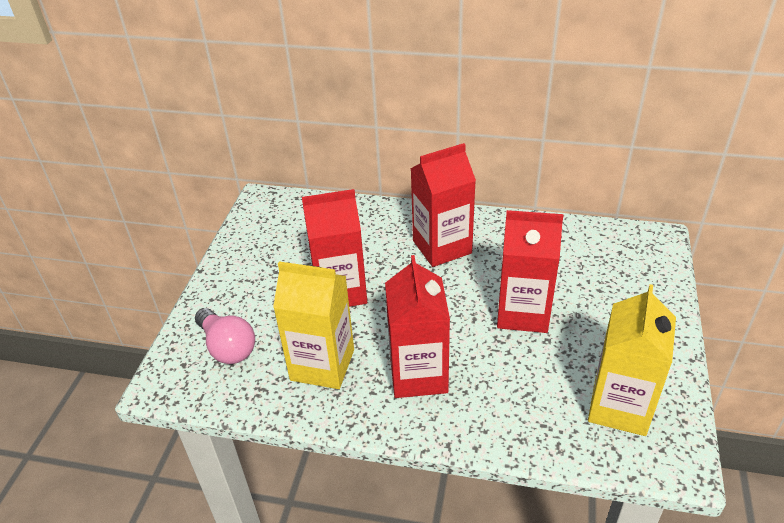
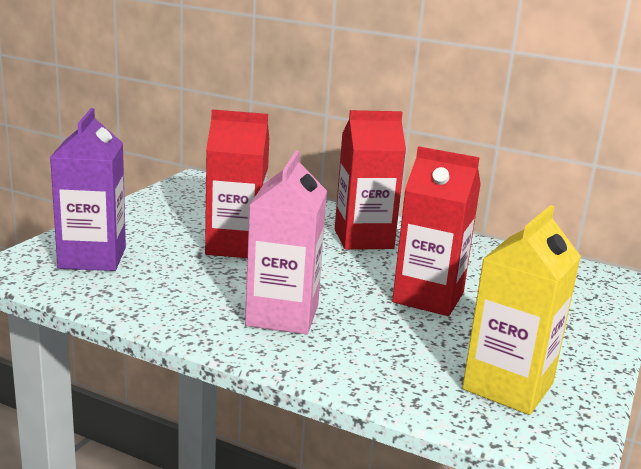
camera: 10 degrees right, 20 degrees down
(227, 347) = (92, 258): pink light bulb -> purple carton
(322, 365) = (182, 288): yellow carton -> none
(418, 374) = (282, 315): red carton -> pink carton

